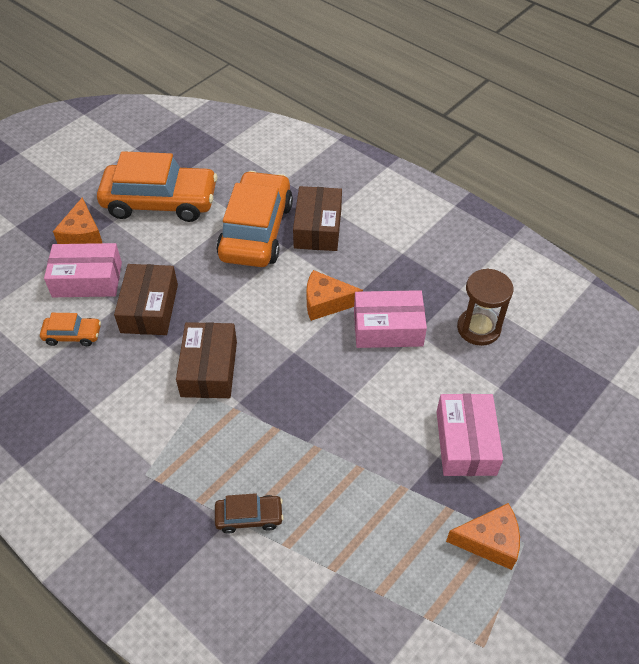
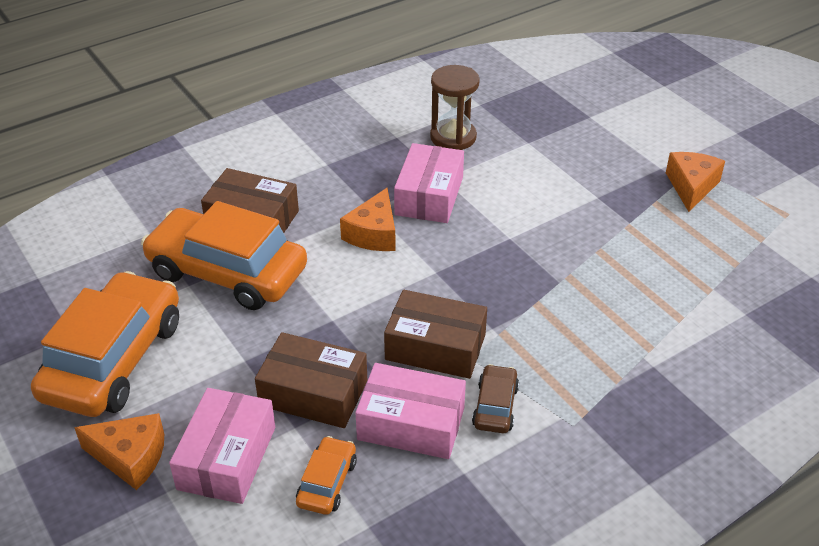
camera: 75 degrees left, 10 degrees down
(249, 517) = (644, 341): brown car -> brown car (495, 406)
(466, 442) = (586, 176): pink box -> pink box (411, 423)

